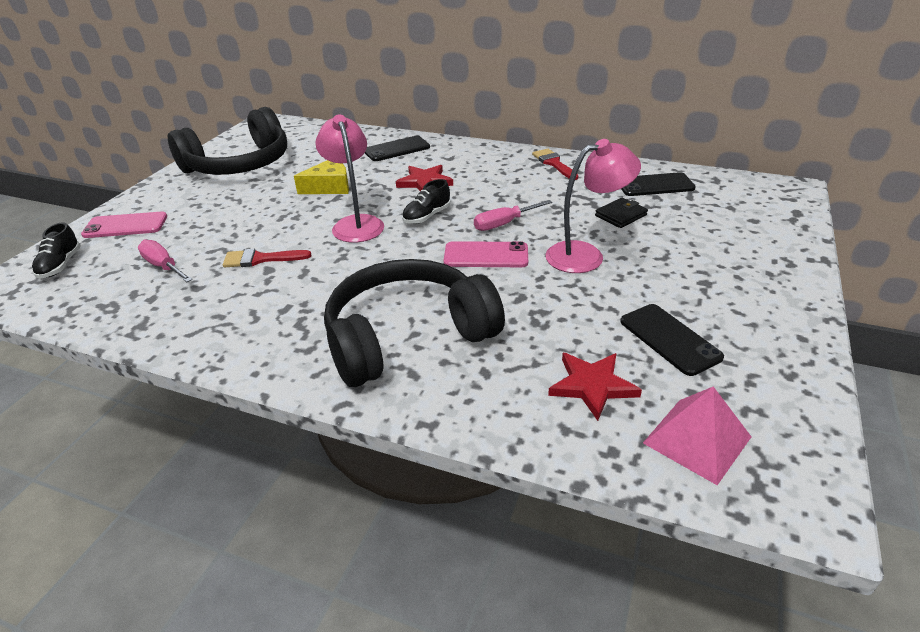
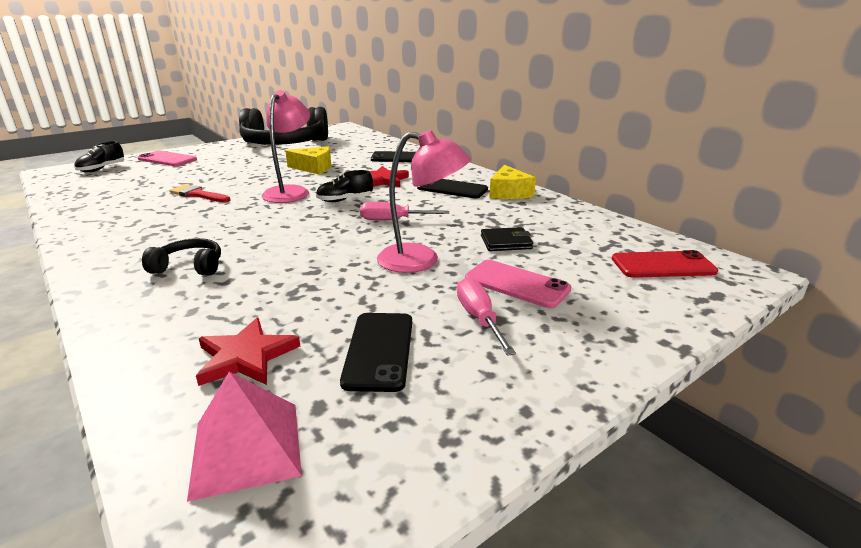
camera: 30 degrees right, 10 degrees down
(164, 266) = (144, 183): pink screwdriver -> pink screwdriver (479, 319)
(407, 336) = (189, 267): black headphones -> black headphones, size x0.43
(486, 255) = (340, 236): pink phone -> pink phone (516, 284)
(554, 163) = (509, 193): red brush -> yellow cheese
(655, 185) = (581, 230): black phone -> black phone (452, 189)
(742, 199) = (663, 265): none -> red phone

